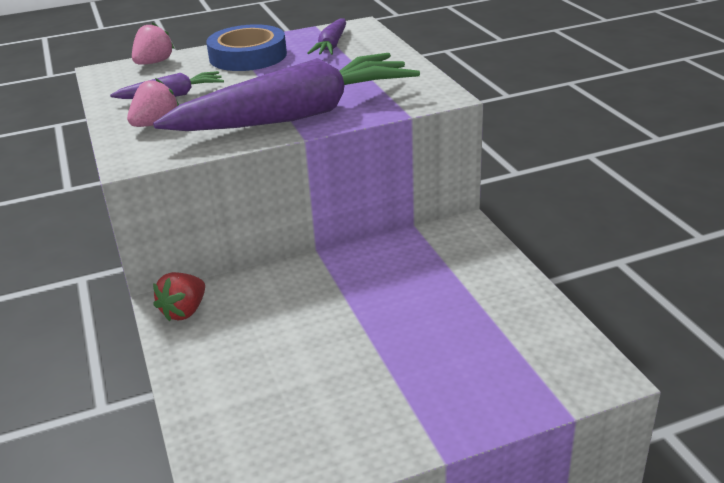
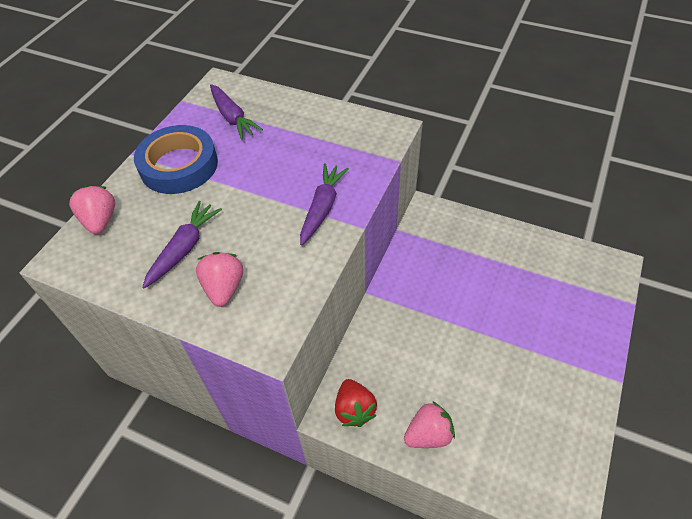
camera: 45 degrees left, 20 degrees up
(208, 364) = (428, 434): none -> pink strawberry
(296, 115) = (322, 208): purple carrot -> purple carrot, size x0.44

